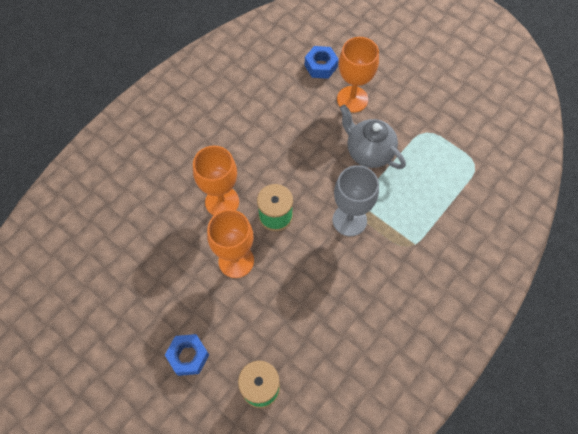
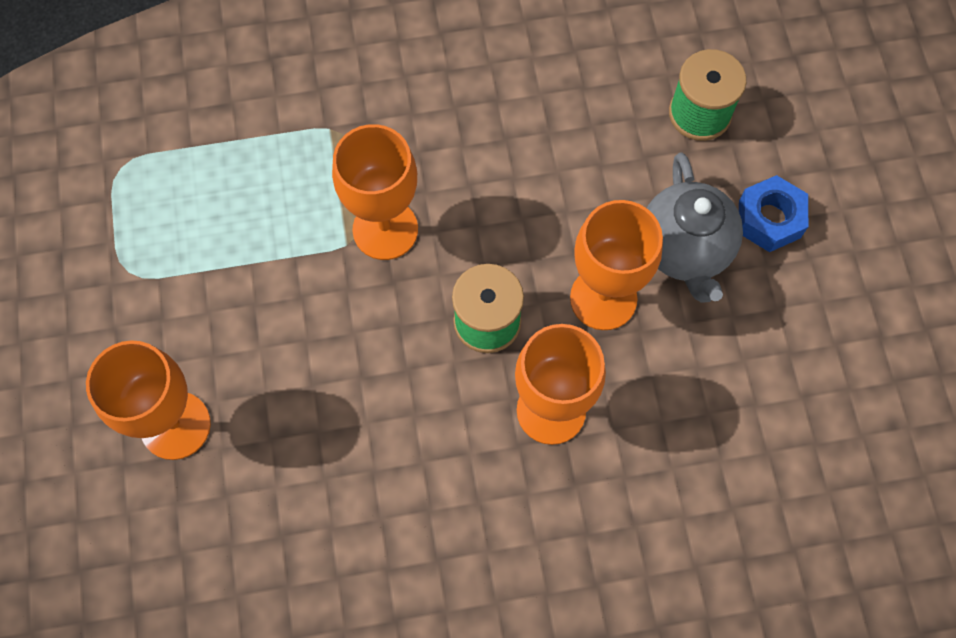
camera: 140 degrees left, 5 degrees up
(321, 66) = (158, 540): blue nut -> none
(349, 220) = (385, 229): grey goblet -> orange goblet
(368, 152) = (250, 309): grey teapot -> grey teapot (685, 250)

